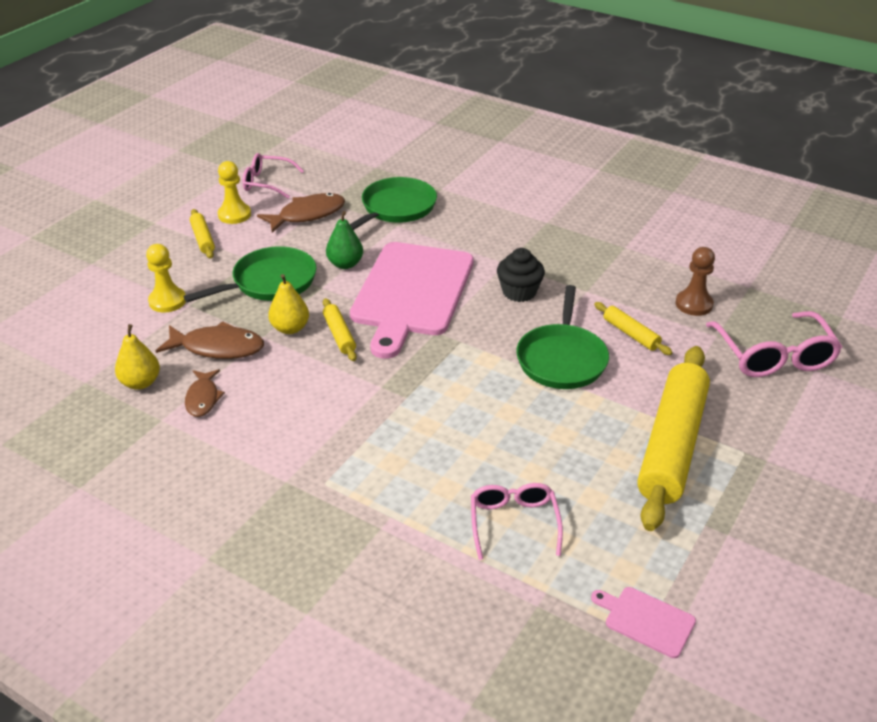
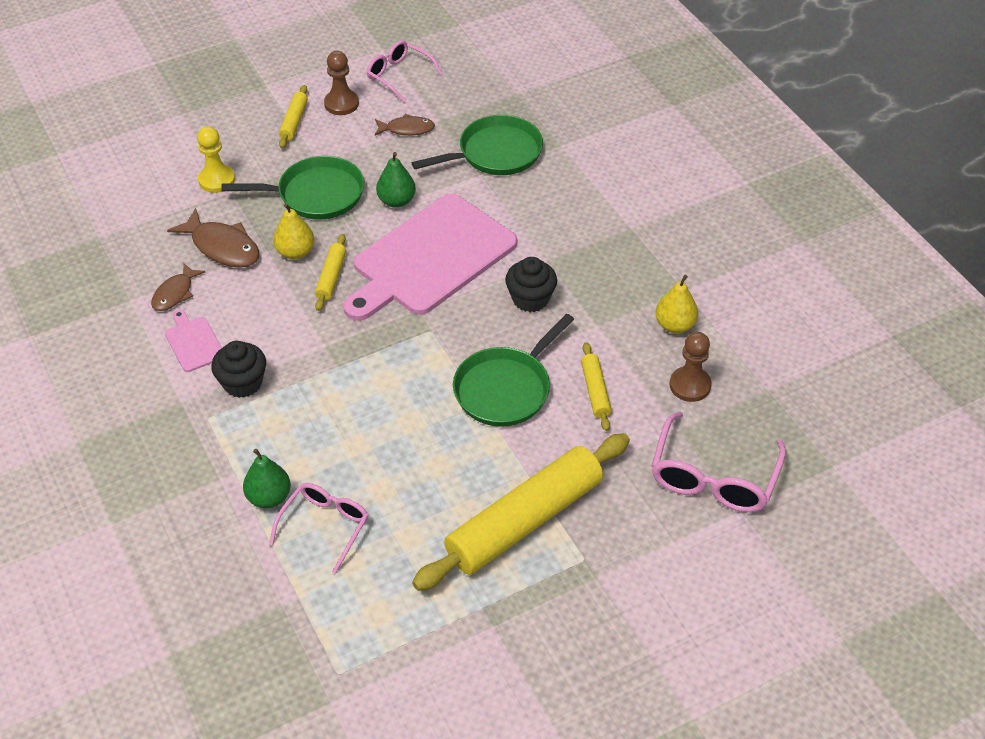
camera: 30 degrees right, 10 degrees up
(141, 383) = (139, 256): yellow pear -> yellow pear (675, 325)
(234, 215) = (341, 104): yellow pawn -> brown pawn
(307, 215) = (407, 129): brown fish -> brown fish, size x0.64
(332, 443) = (242, 383): none -> black cupcake
(441, 522) = (269, 497): none -> green pear
(646, 620) = (354, 662): pink cutting board -> pink cutting board (193, 342)

